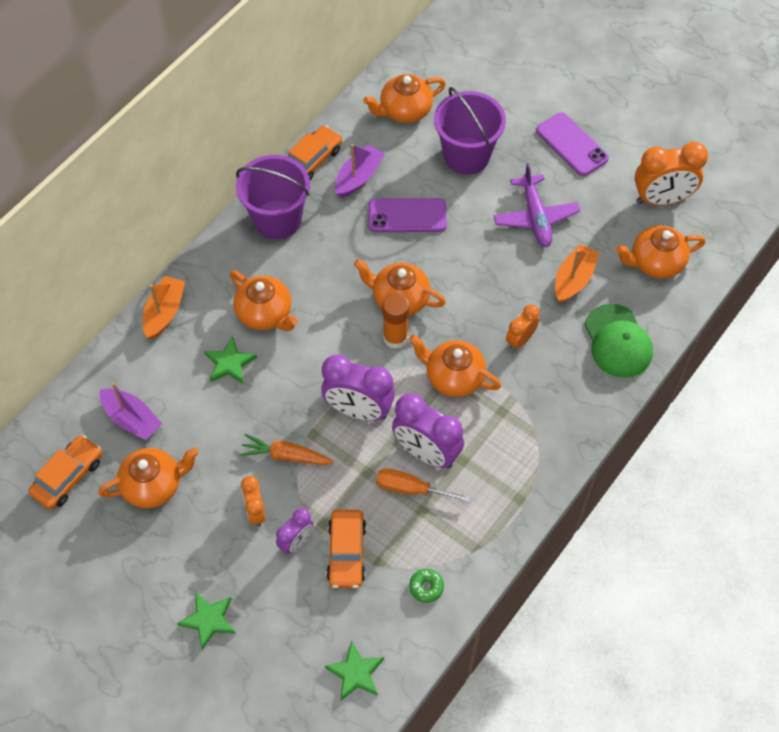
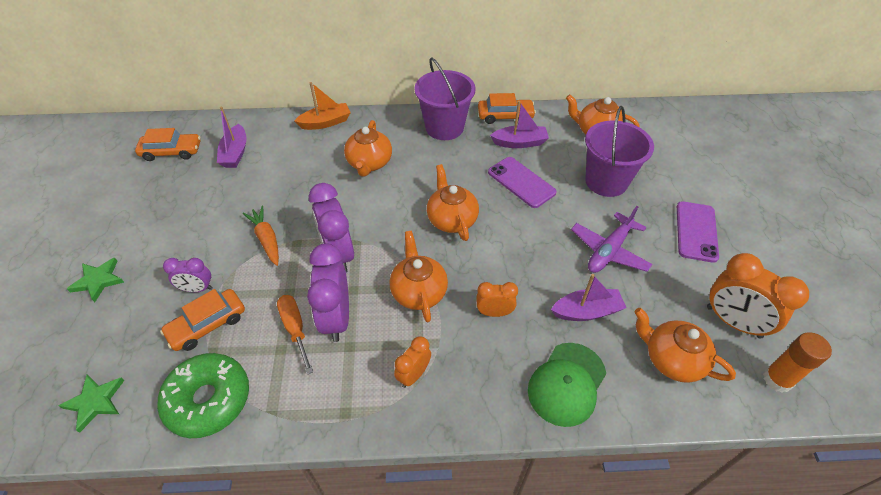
camera: 50 degrees right, 10 degrees down
(153, 485) = (192, 190): orange teapot -> none
(229, 363) = (316, 170): green star -> none
(256, 512) = (207, 251): orange clock -> orange clock (413, 375)
(395, 337) = (418, 237): orange glue stick -> orange glue stick (777, 379)
(426, 587) = (208, 400): green donut -> green donut, size x2.42
(573, 279) = (586, 311): orange boat -> purple boat

